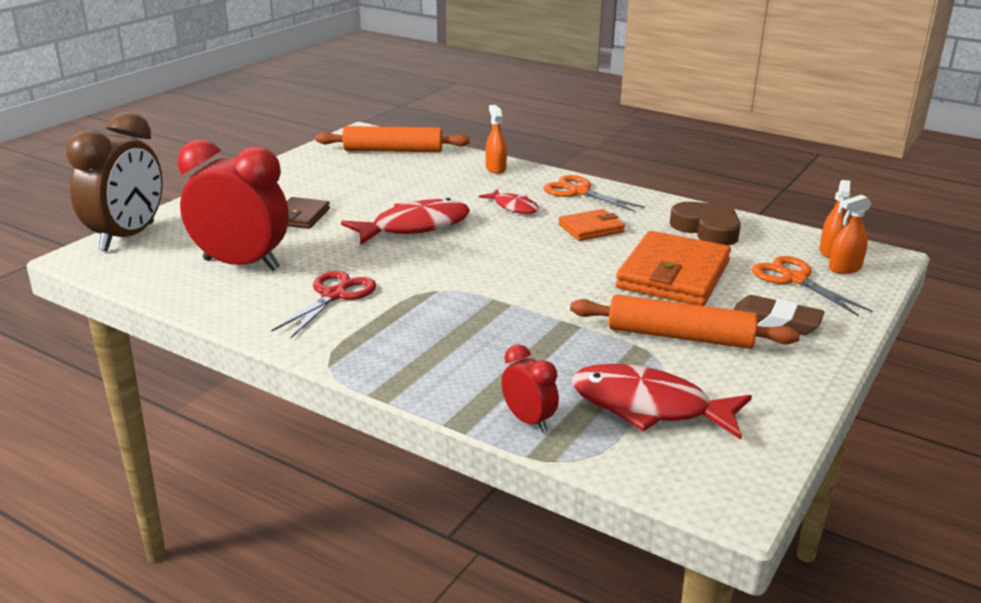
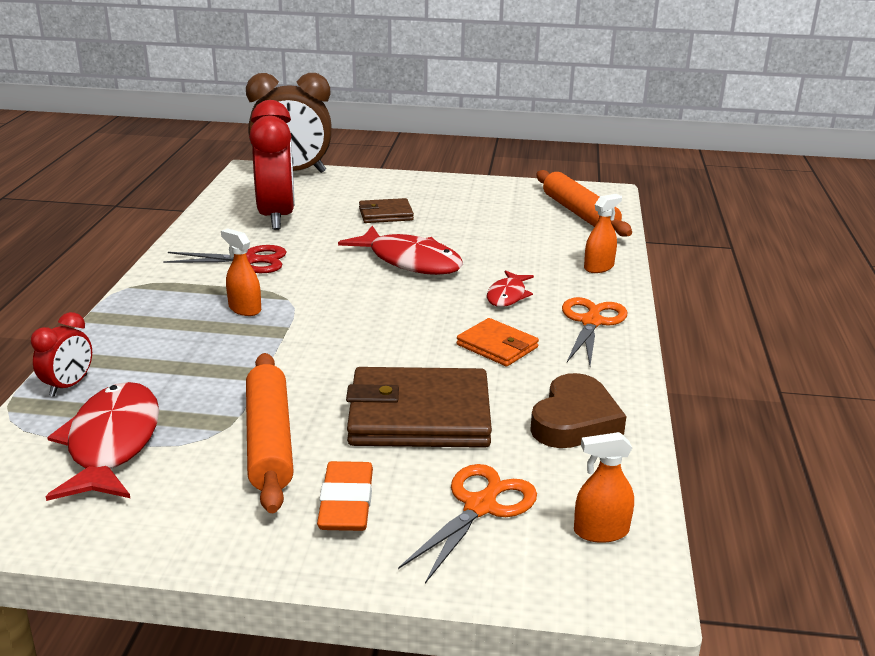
camera: 65 degrees right, 0 degrees up
(673, 275) = (419, 415): orange wallet -> brown wallet
(775, 321) = (346, 503): brown eraser -> orange eraser
(845, 268) = (554, 549): orange spray bottle -> orange spray bottle (244, 309)

